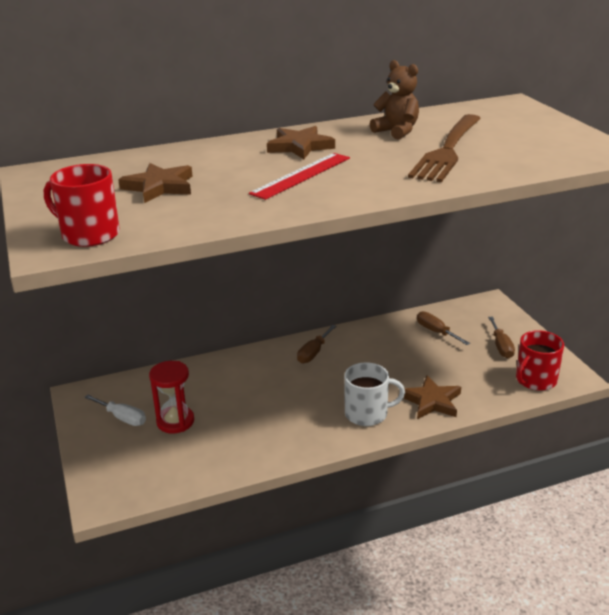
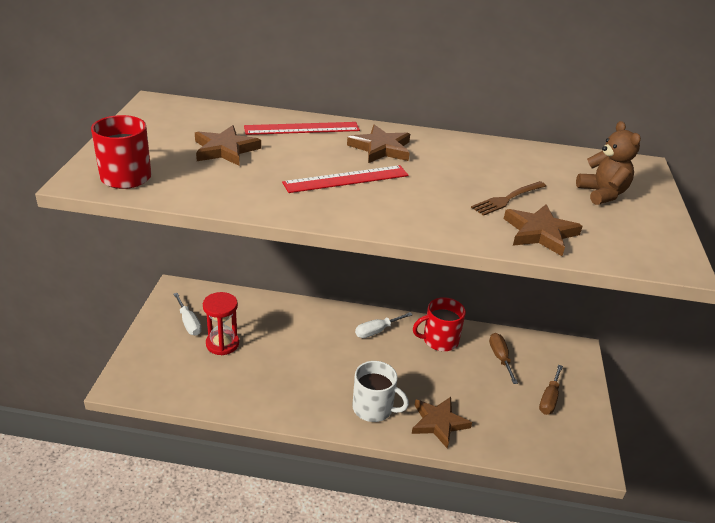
camera: 25 degrees right, 5 degrees up
(209, 152) = (302, 128): none -> red ruler
(313, 353) = (377, 331): brown screwdriver -> white screwdriver
(397, 131) = (485, 161): brown teddy bear -> brown teddy bear (602, 194)
(447, 150) = (507, 199): brown fork -> brown fork, size x0.52
(500, 164) = (540, 233): none -> brown star
(535, 380) = (553, 448): red mug -> red mug (439, 340)

